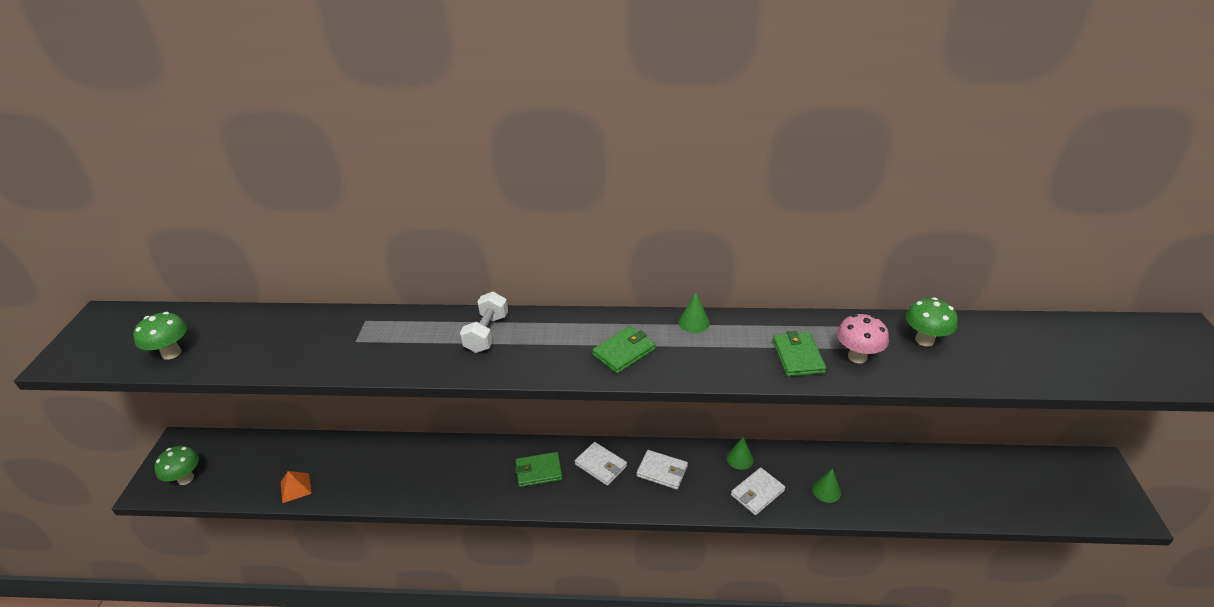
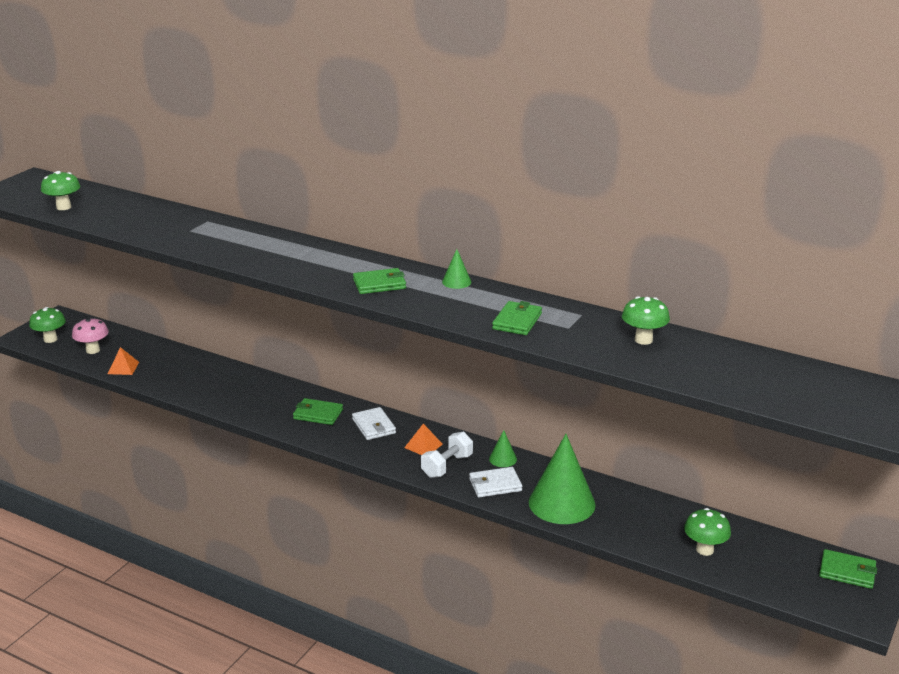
camera: 25 degrees right, 10 degrees down
(486, 333) = (287, 249): white dumbbell -> white dumbbell (447, 466)
(662, 471) = (423, 446): white wallet -> orange pyramid
(826, 490) = (562, 503): green cone -> green cone, size x2.26
(857, 356) = (568, 334): pink mushroom -> pink mushroom (93, 350)
(971, 494) = (704, 550): none -> green mushroom
(1081, 470) = (847, 572): none -> green wallet

